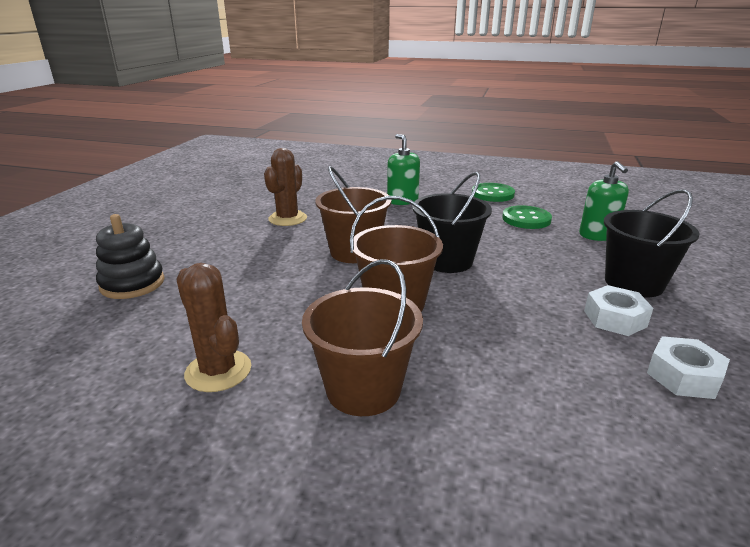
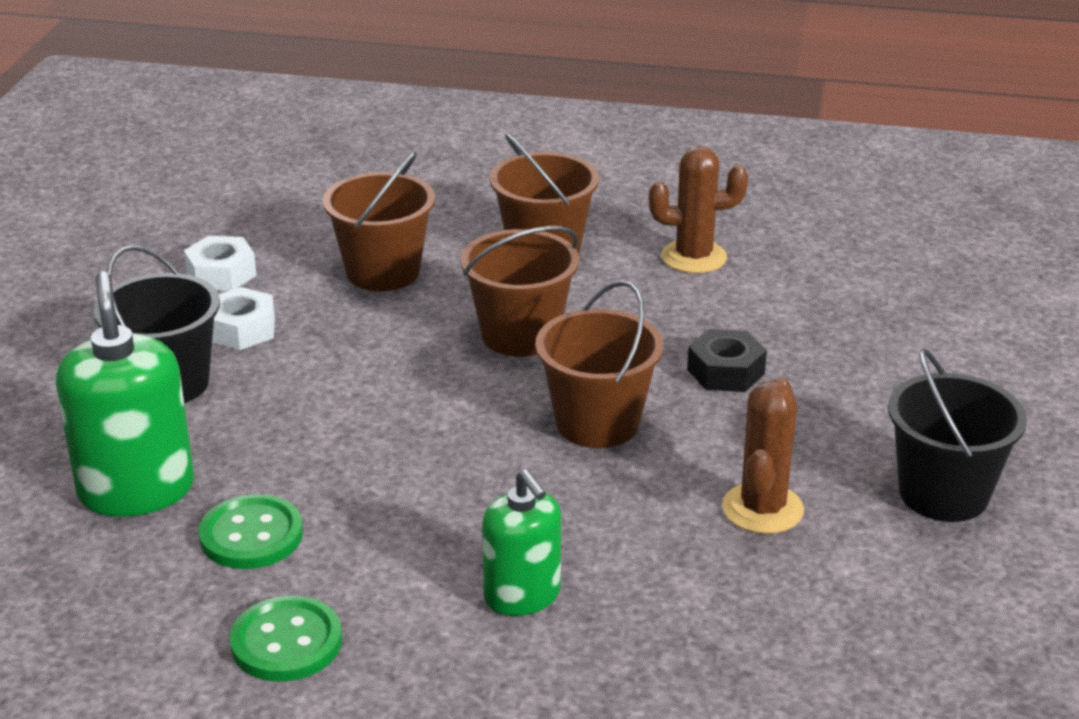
camera: 175 degrees right, 5 degrees up
(132, 284) = (899, 347): black stacking toy -> none
(218, 371) = (694, 257): brown cactus -> brown cactus turned 45 degrees counterclockwise
(262, 274) = (725, 372): none -> black nut
(447, 261) = (439, 412): black bucket -> black bucket (943, 494)
(522, 370) = (383, 272): none -> brown bucket
(598, 235) = (136, 490): green soap dispenser -> green soap dispenser, size x1.55

